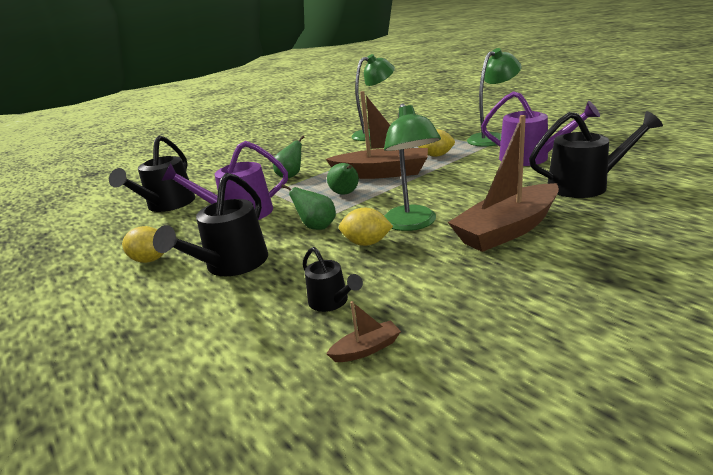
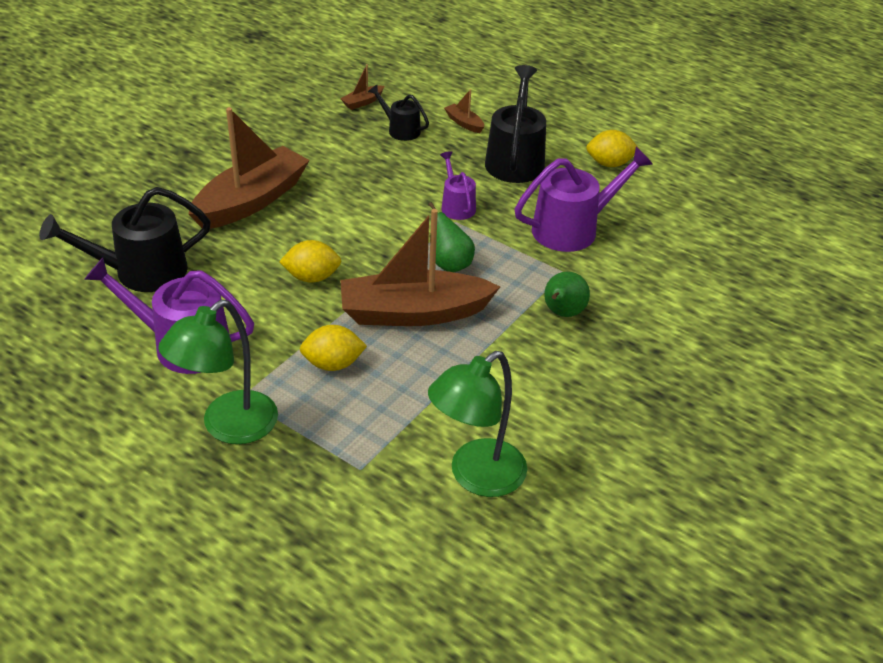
camera: 160 degrees right, 15 degrees up
(167, 205) = (699, 247): black watering can -> none
(249, 308) = (464, 123): none -> brown boat
(317, 227) = (457, 206): green pear -> purple watering can
(366, 243) = (392, 184): yellow lemon -> yellow lemon (312, 277)
(412, 224) = (349, 209): green lamp -> none

